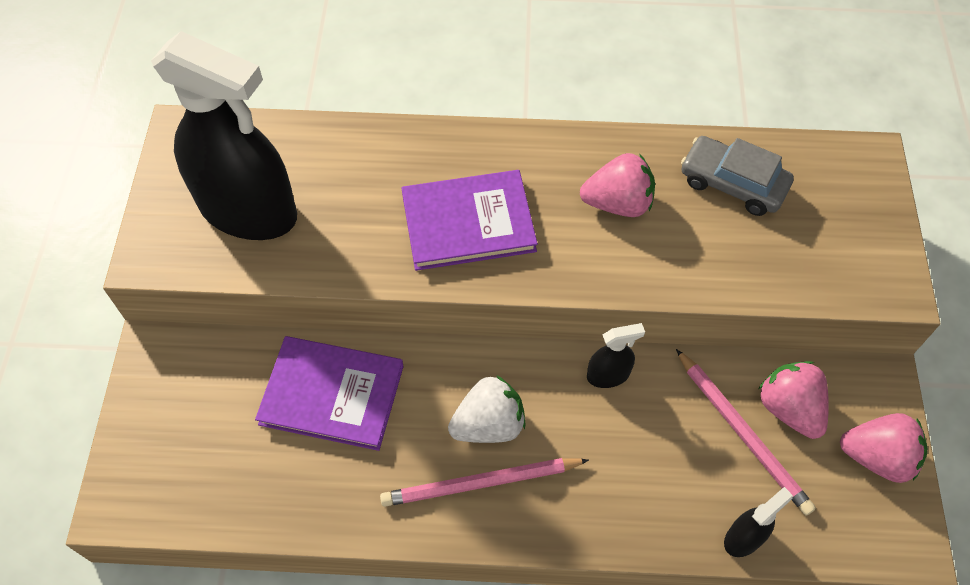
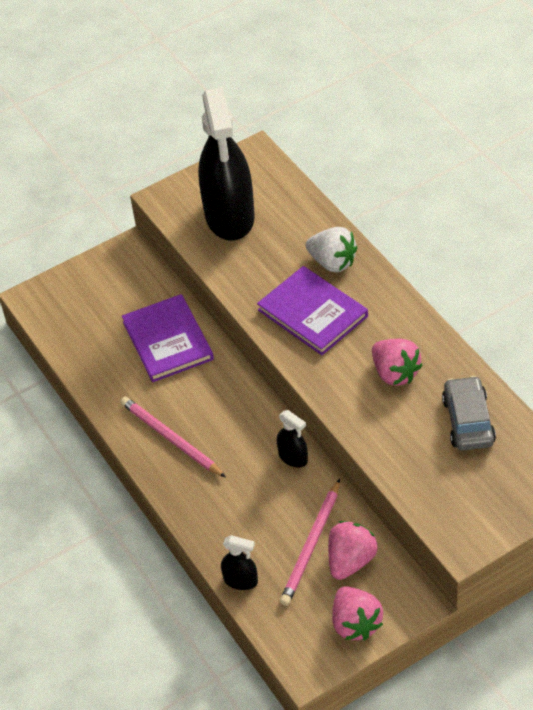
camera: 60 degrees right, 10 degrees down
(488, 424) = (210, 420): white strawberry -> white strawberry (332, 262)

